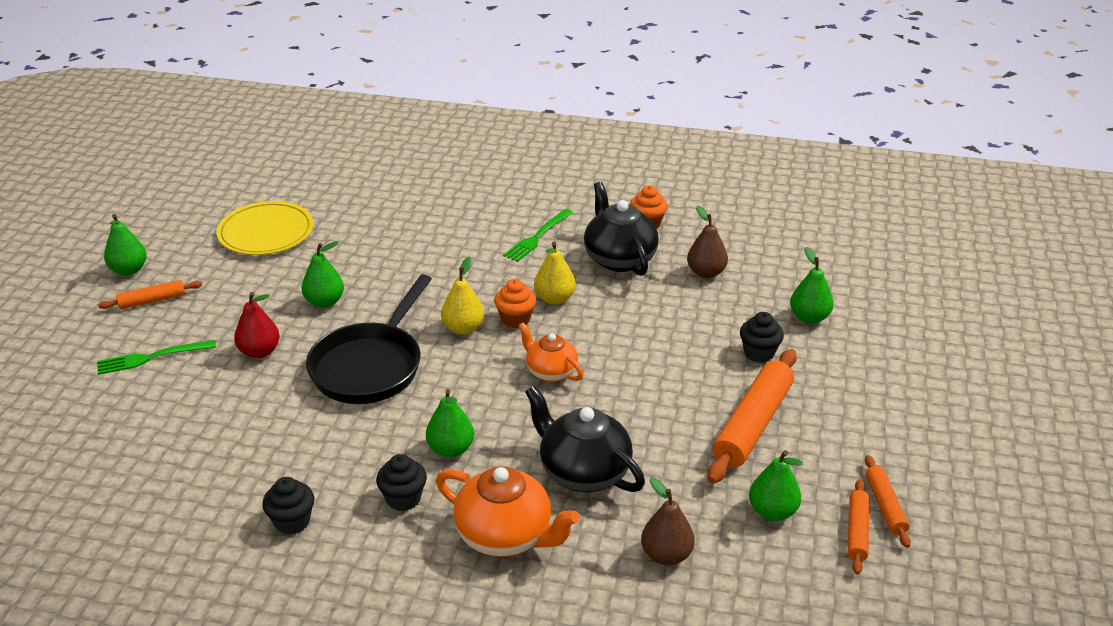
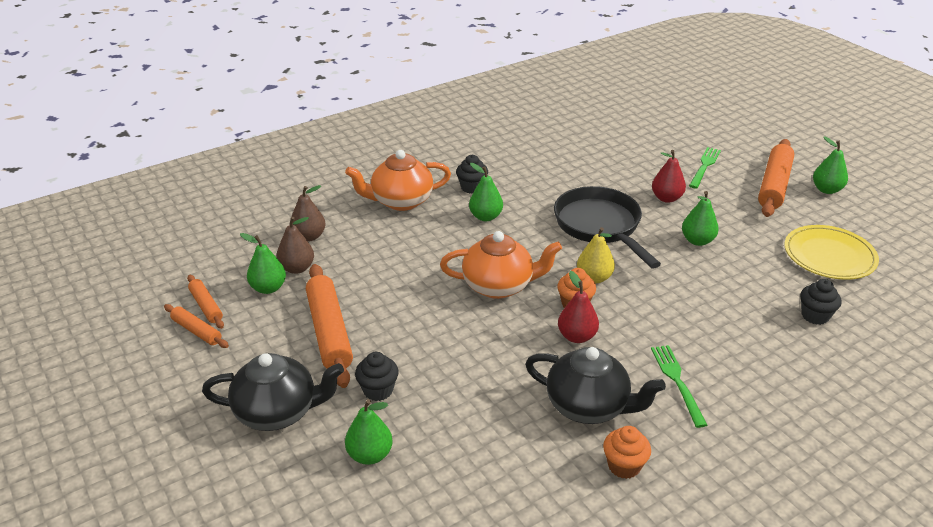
camera: 135 degrees right, 0 degrees up
(152, 301) = (774, 185): orange rolling pin -> orange rolling pin, size x1.89
(292, 522) = (504, 155): black cupcake -> black cupcake (815, 316)
(550, 371) = (499, 286): orange teapot -> orange teapot, size x1.60
(554, 298) = (576, 336): yellow pear -> red pear
(583, 472) = (401, 246): black teapot -> black teapot (278, 412)
(706, 273) = (504, 443): brown pear -> brown pear (297, 268)

